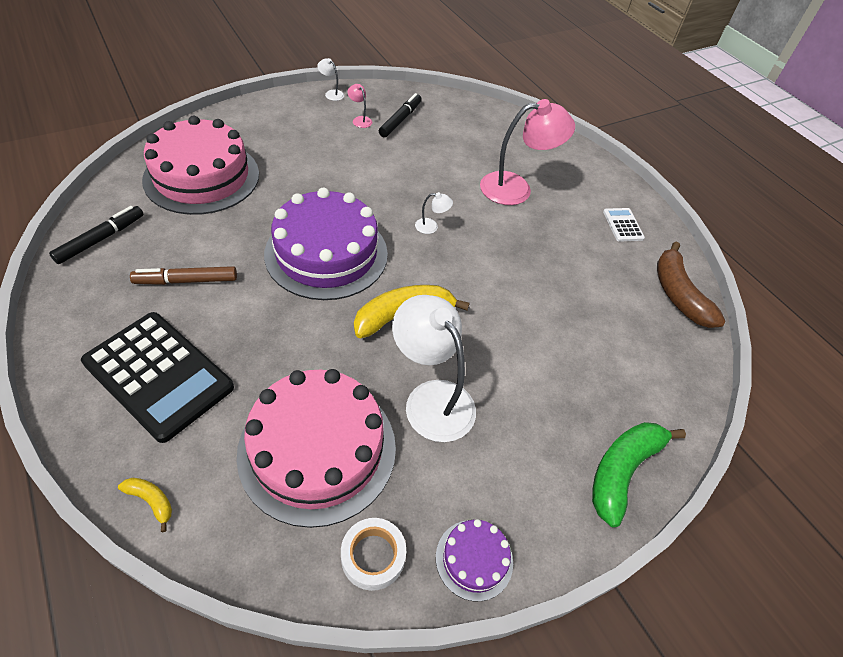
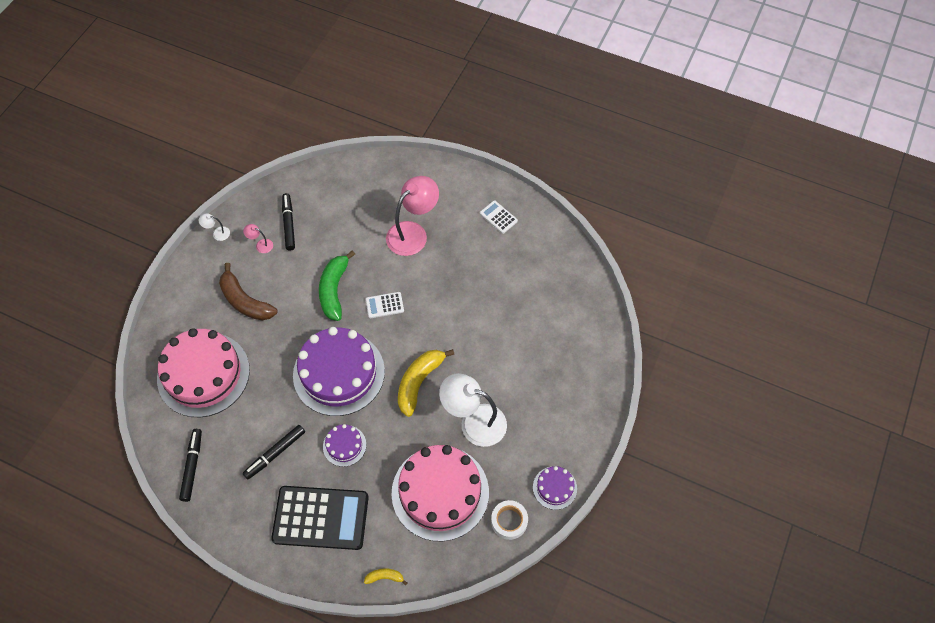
camera: 30 degrees left, 10 degrees up
(186, 281) = (275, 453): brown marker -> black marker
(262, 321) = (344, 445): none -> purple cake
(431, 227) = (384, 305): white lamp -> white calculator
(623, 471) = (594, 391): green banana -> green banana (334, 290)
(678, 294) = (560, 251): brown banana -> brown banana (245, 301)

